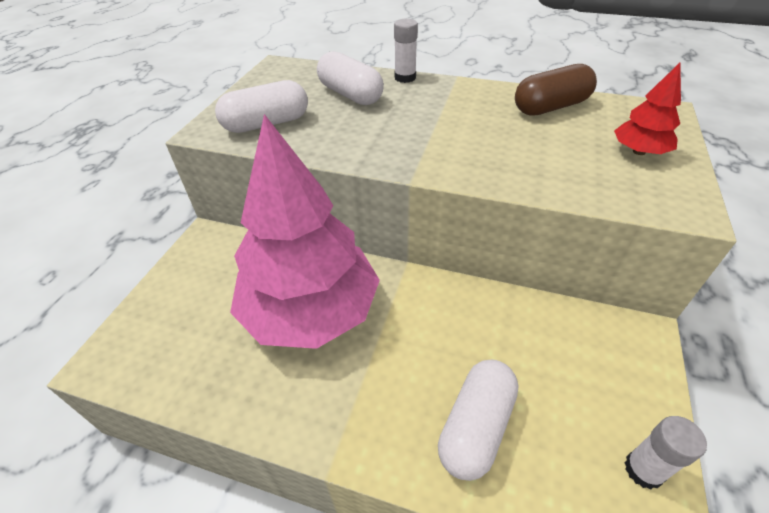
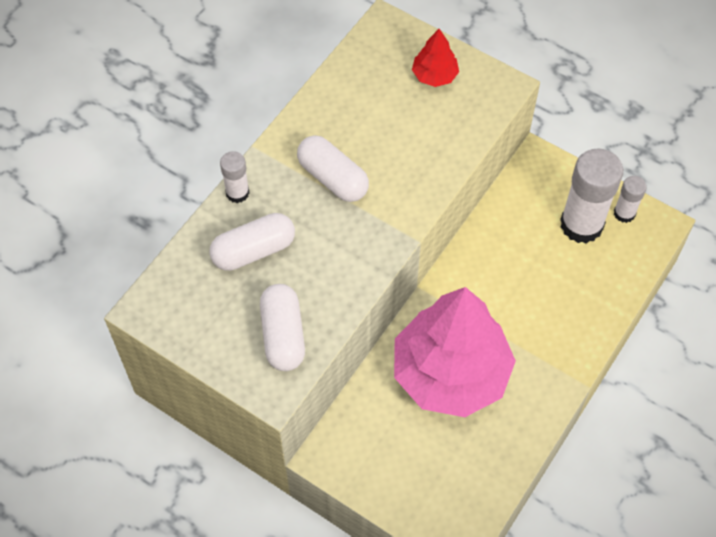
camera: 75 degrees left, 15 degrees up
(476, 427) = (577, 289): white capsule -> white capsule (333, 178)
(551, 107) = (347, 99): brown capsule -> none
(582, 409) = (581, 224): none -> white glue stick

